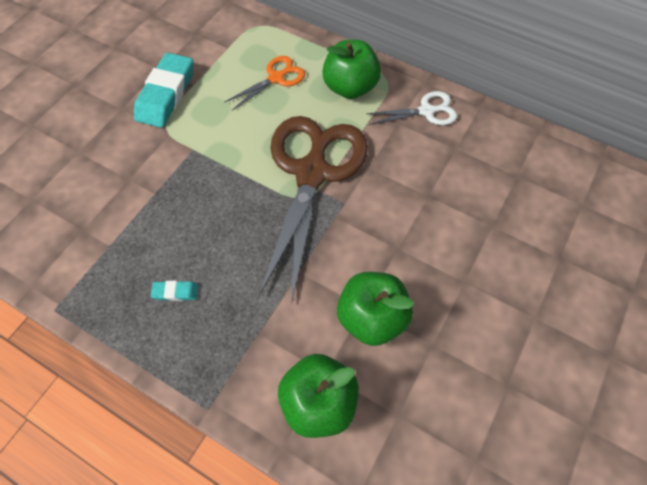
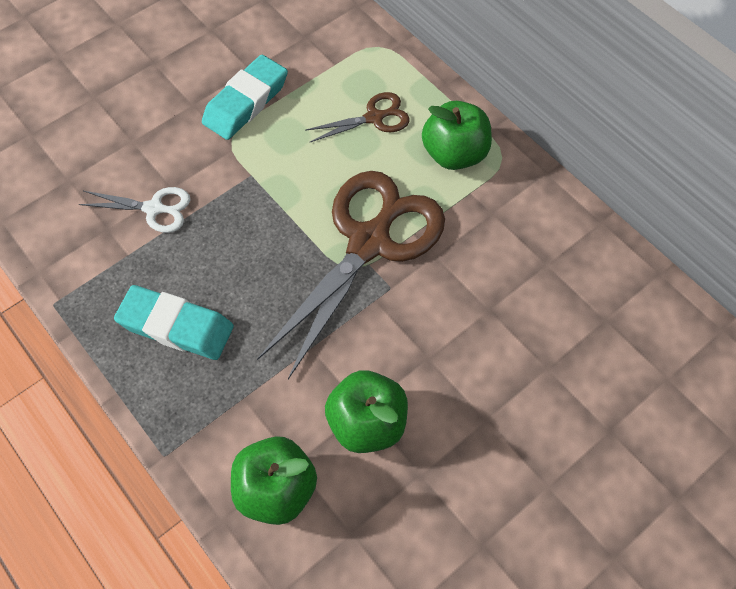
camera: 20 degrees right, 0 degrees up
(175, 292) = (176, 326): turquoise eraser -> turquoise eraser, size x2.27
(276, 78) = (374, 117): orange scissors -> brown scissors
(426, 111) = (532, 209): white scissors -> white scissors (154, 209)

